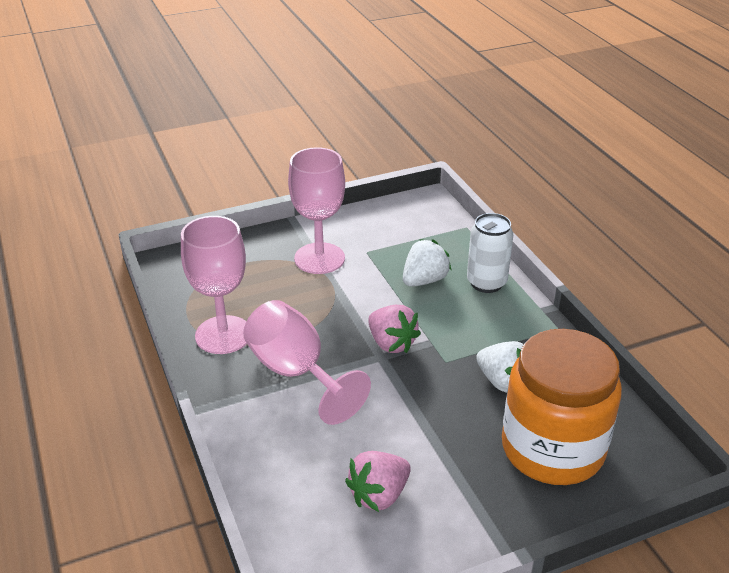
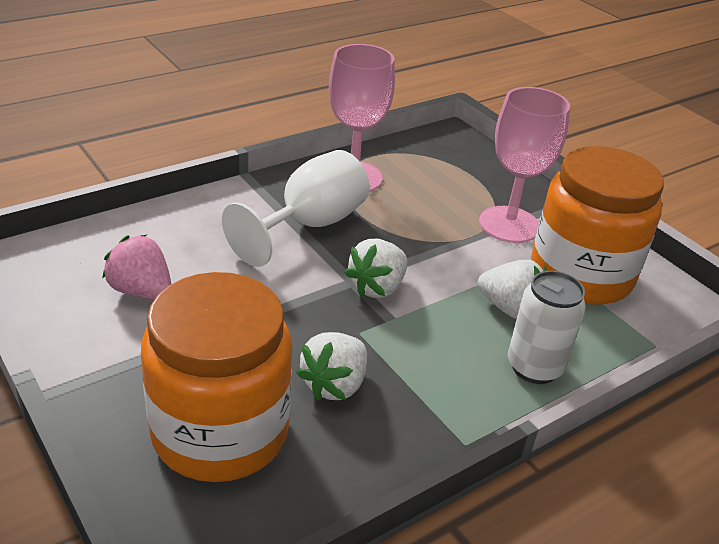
camera: 75 degrees right, 0 degrees up
(296, 373) = (310, 225): pink goblet -> white goblet
(389, 239) = (581, 275): none -> orange jar
(391, 343) = (377, 287): pink strawberry -> white strawberry

